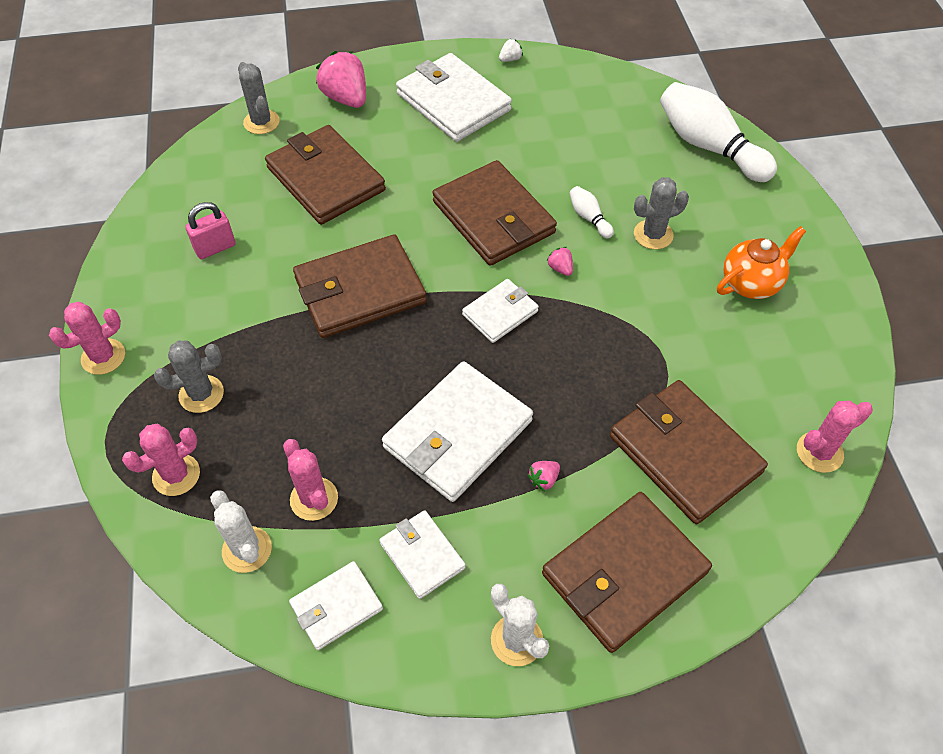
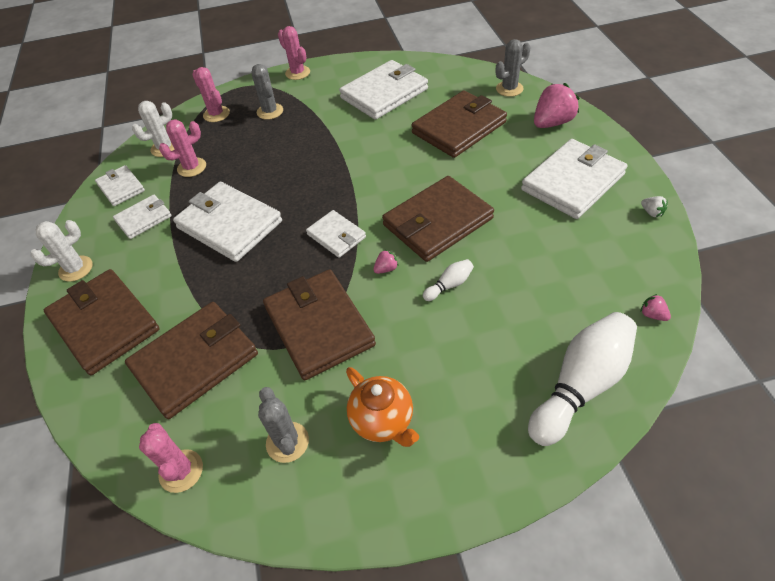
camera: 90 degrees right, 5 degrees down
(215, 248) = (384, 93): pink padlock -> white wallet
(360, 290) = (353, 161): brown wallet -> brown wallet (319, 326)
(544, 479) = (186, 273): pink strawberry -> pink strawberry (652, 315)
(653, 235) = (436, 335): grey cactus -> grey cactus (287, 442)

